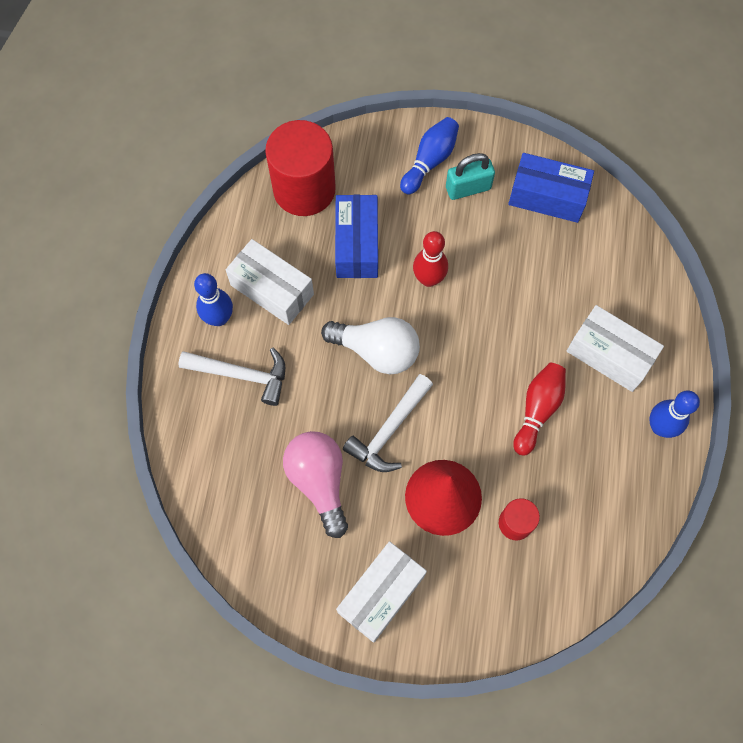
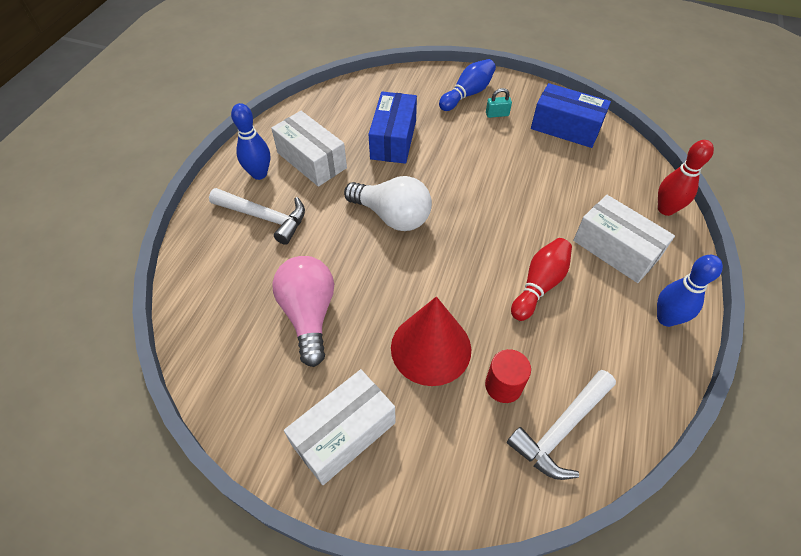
camera: 10 degrees right, 15 degrees down
(304, 189) = (359, 99): red cylinder -> none
(389, 430) = (389, 280): white hammer -> white hammer (561, 429)
(428, 279) = (451, 170): red bowling pin -> red bowling pin (666, 209)
(468, 188) = (497, 114): turquoise padlock -> turquoise padlock, size x0.60

